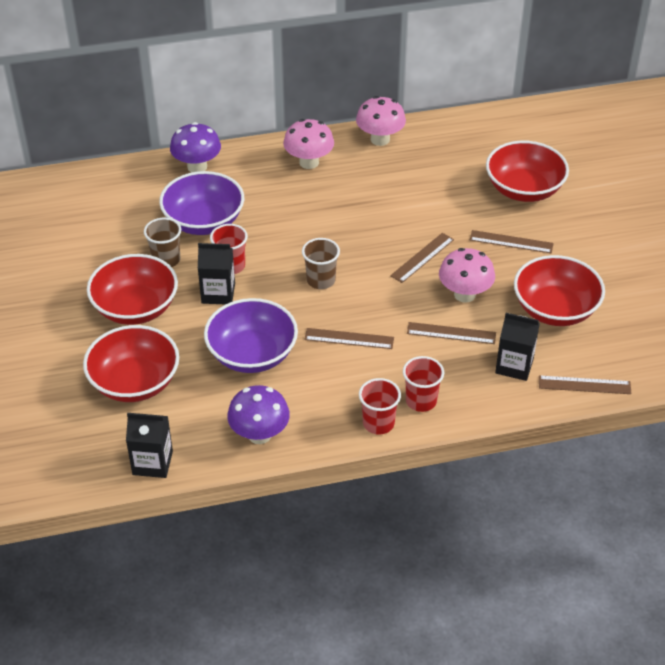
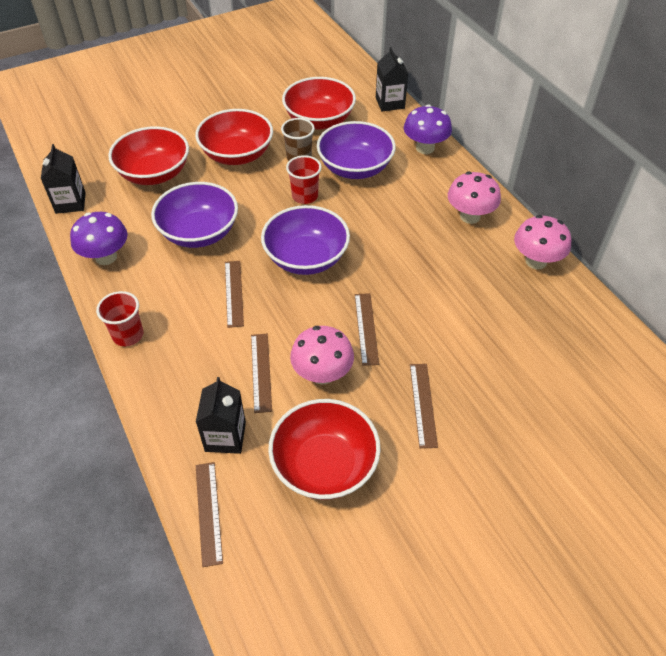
camera: 75 degrees right, 5 degrees up
(218, 293) = (268, 196): black carton -> black carton (390, 103)
(321, 280) = (306, 258): brown cup -> purple bowl
(421, 401) = (161, 363): red cup -> none
(422, 257) = (366, 328): brown ruler -> brown ruler turned 60 degrees clockwise
(524, 189) = (521, 404): red bowl -> red bowl (319, 120)

